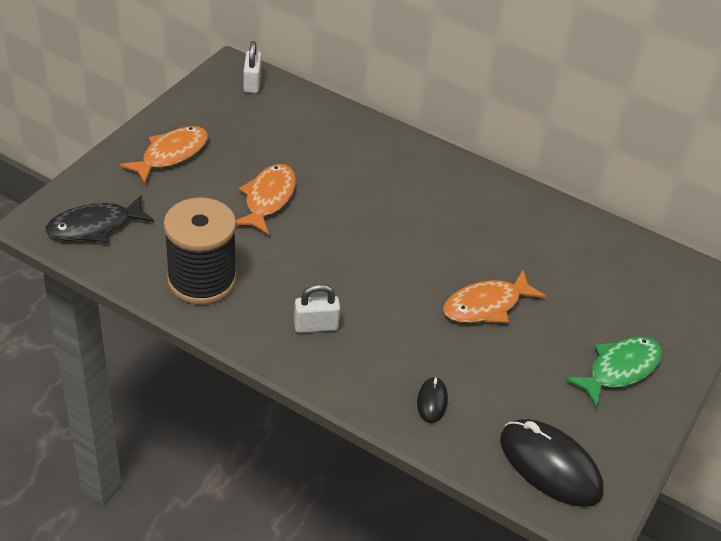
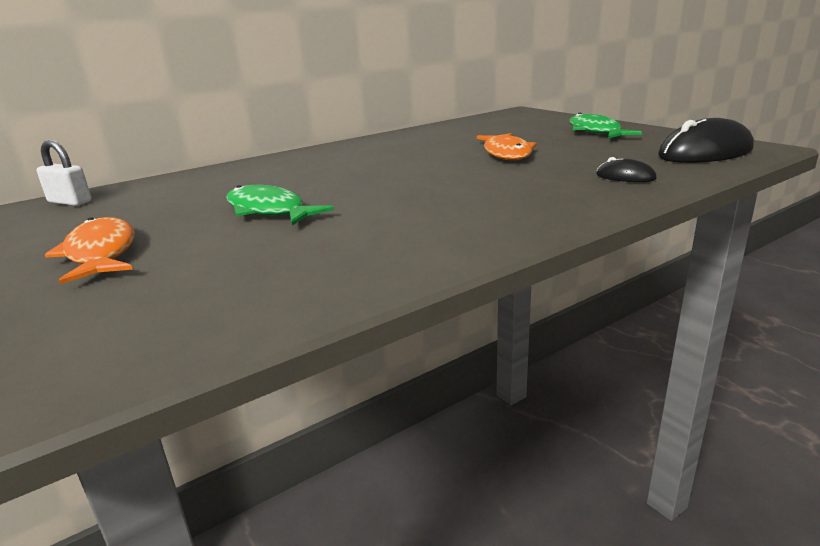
camera: 60 degrees left, 20 degrees down
(94, 226) = (155, 327): black fish -> none
(202, 280) = (370, 257): black spool -> none
(268, 199) = (269, 211): orange fish -> green fish
(316, 326) = (497, 208): white padlock -> none

